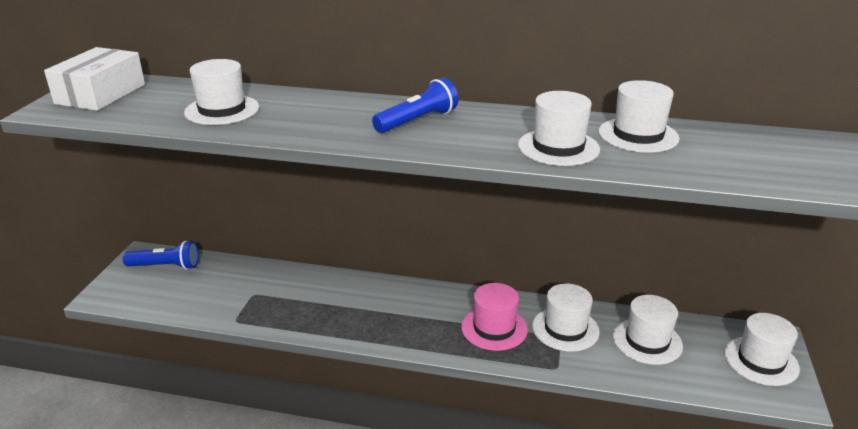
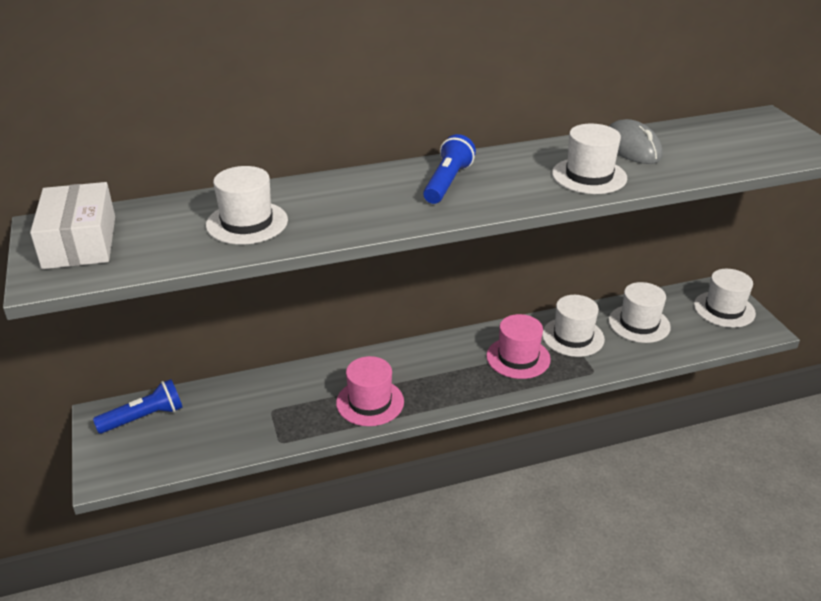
camera: 30 degrees left, 5 degrees up
(331, 317) = (370, 402): none -> pink hat
(638, 135) = (632, 148): white hat -> grey mouse

